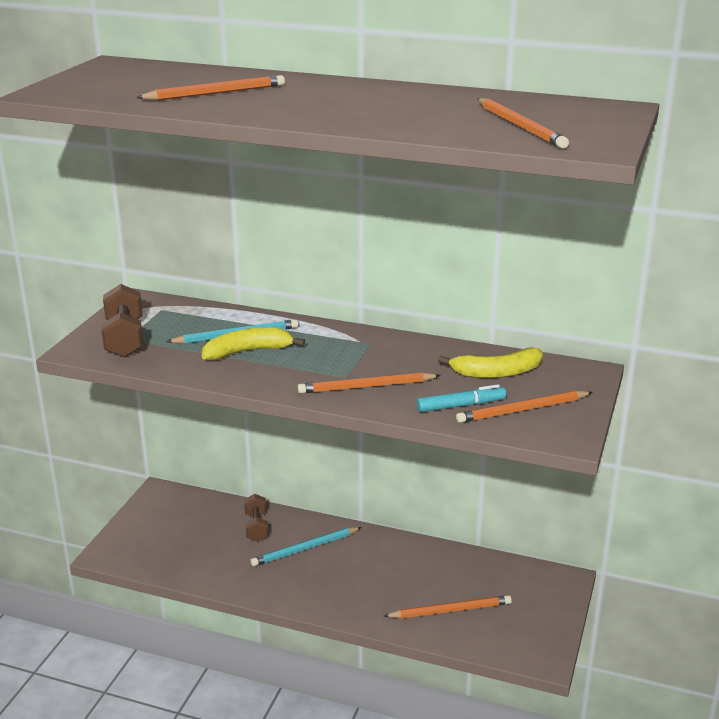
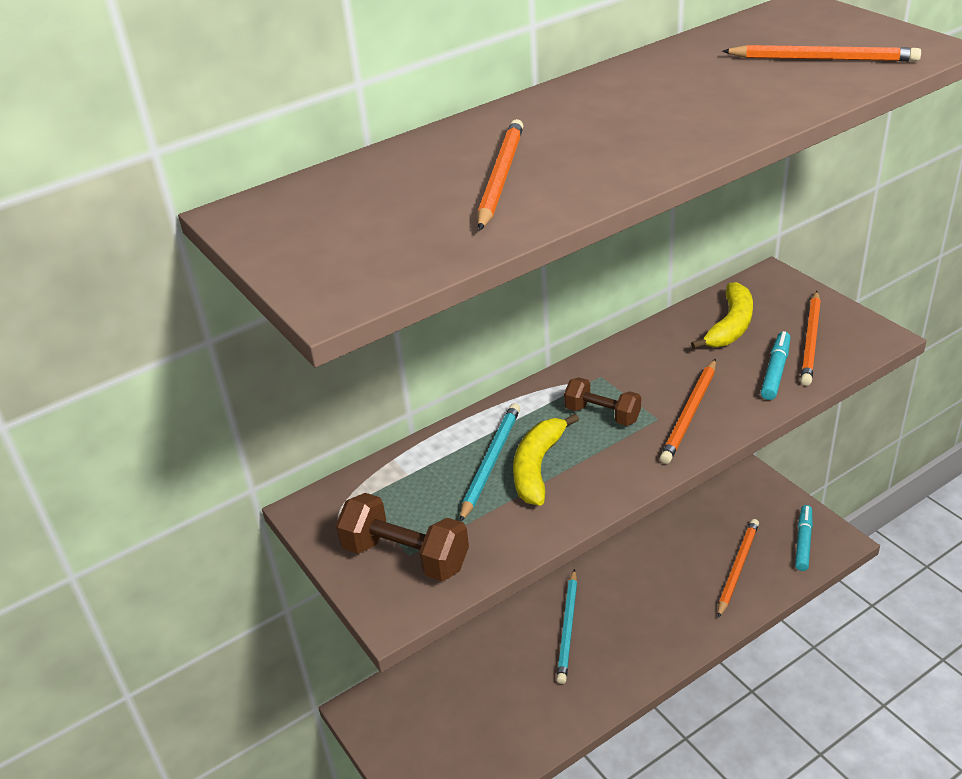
camera: 50 degrees left, 10 degrees up
(256, 527) = (500, 651): brown dumbbell -> brown dumbbell (602, 414)
(520, 637) = (803, 542): none -> turquoise marker

